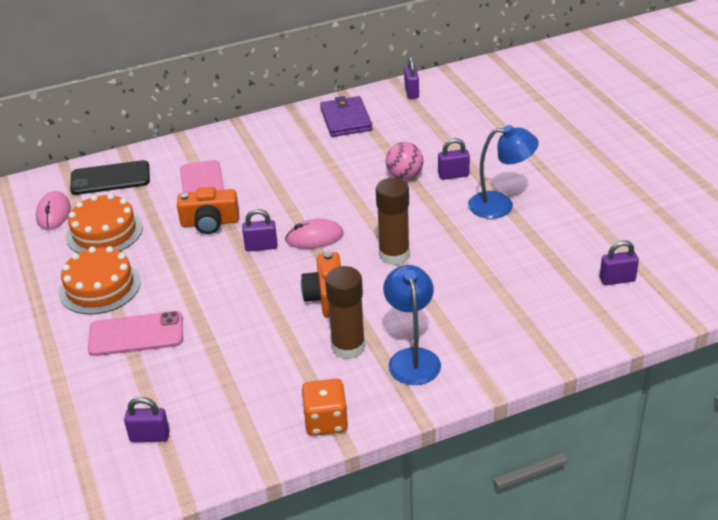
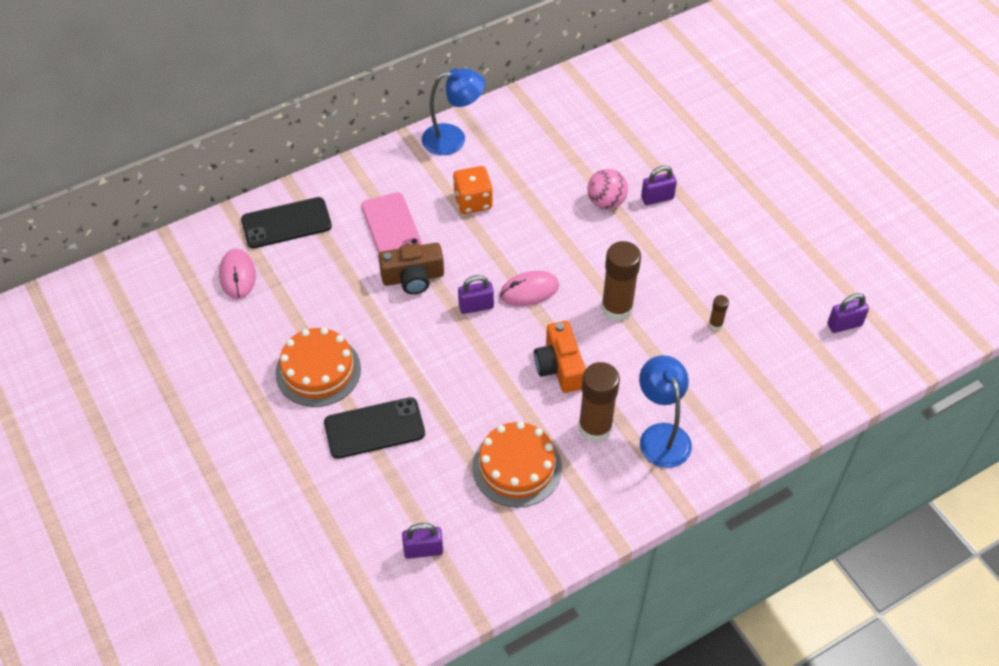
camera: 10 degrees left, 15 degrees up
(104, 232) = (301, 297): orange cake -> orange cake (517, 467)
(136, 334) = (374, 428): pink phone -> black phone
(210, 222) = (413, 278): orange camera -> brown camera
(326, 421) = (592, 517): orange dice -> orange dice (473, 201)
(346, 119) = (526, 126): purple wallet -> none
(411, 92) = (589, 82): purple padlock -> none
(487, 272) = (715, 324): none -> brown glue stick
(500, 205) = (713, 236): blue lamp -> blue lamp (453, 139)

